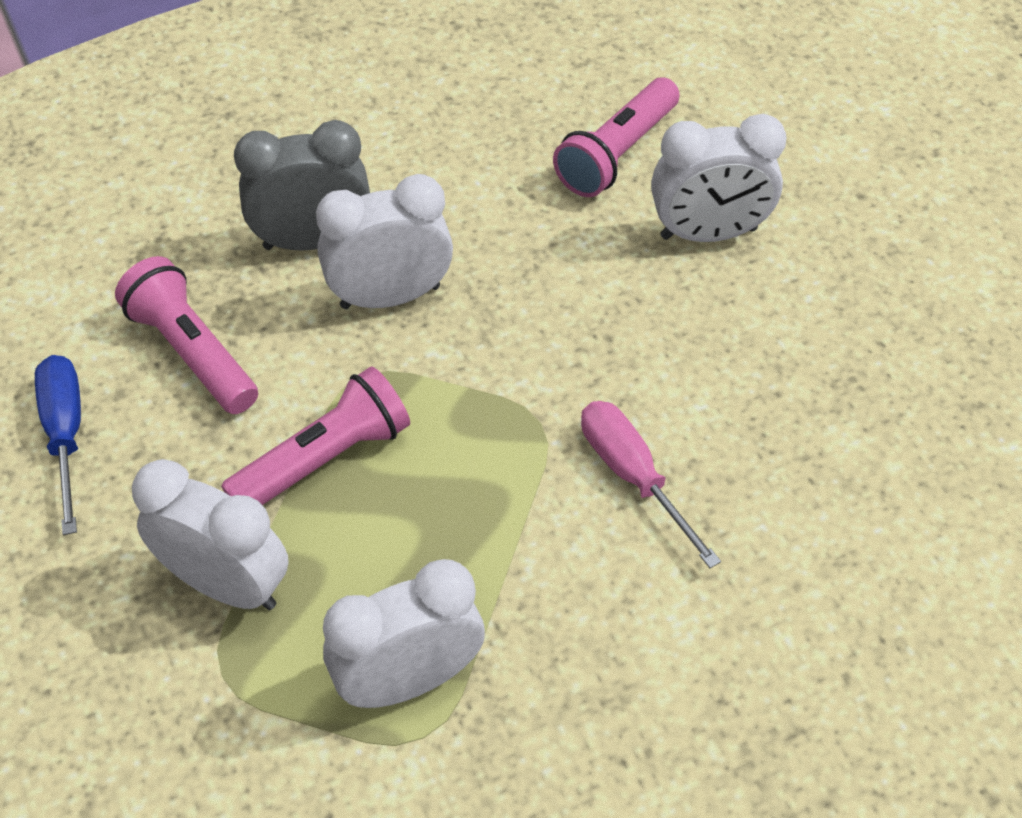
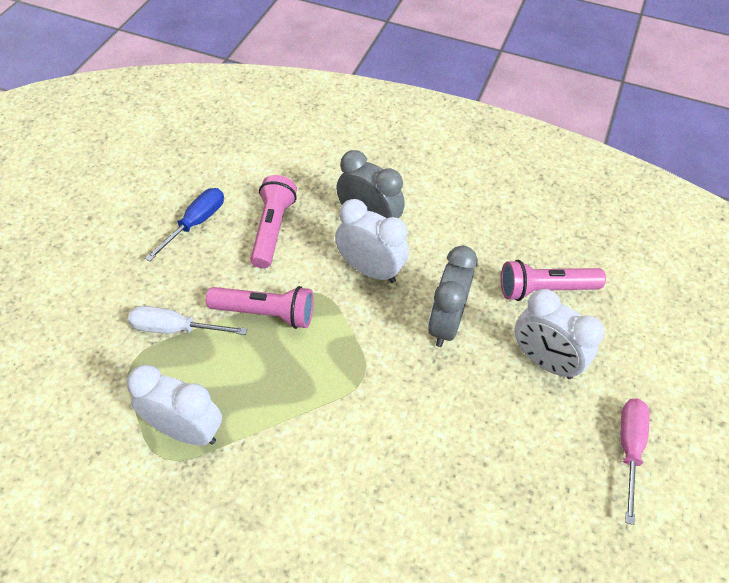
camera: 45 degrees right, 0 degrees up
(226, 584) = (175, 329): white clock -> white screwdriver
(557, 283) = (445, 323): none -> grey clock
(633, 476) = (372, 436): pink screwdriver -> pink screwdriver (628, 449)

